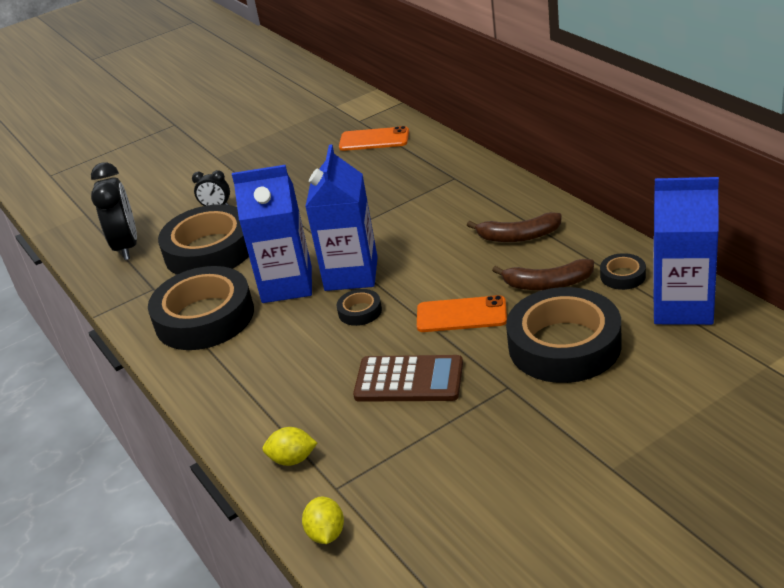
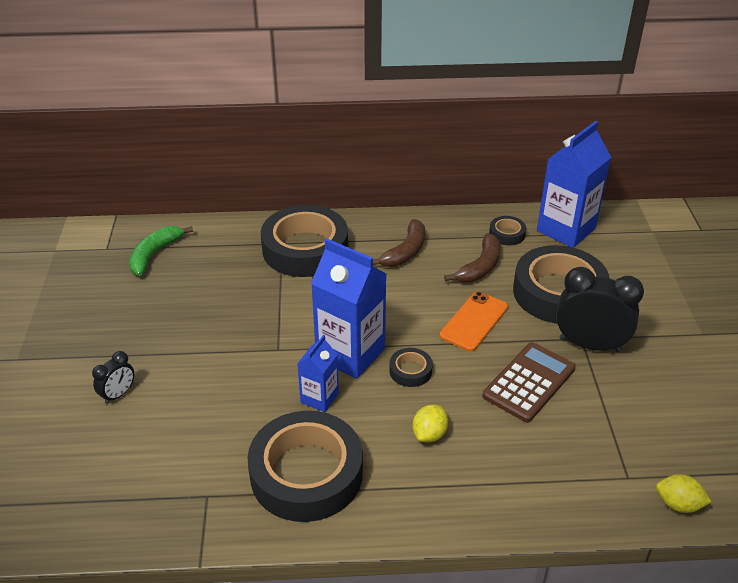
camera: 65 degrees left, 5 degrees up
(127, 246) = (95, 491): black clock -> black clock (589, 345)
(210, 250) = (192, 428): black tape -> black tape (305, 249)
(287, 285) = (319, 398): blue carton -> blue carton, size x0.54
(292, 459) = (573, 490): yellow lemon -> yellow lemon (429, 434)
(374, 139) = (154, 254): orange phone -> green banana

